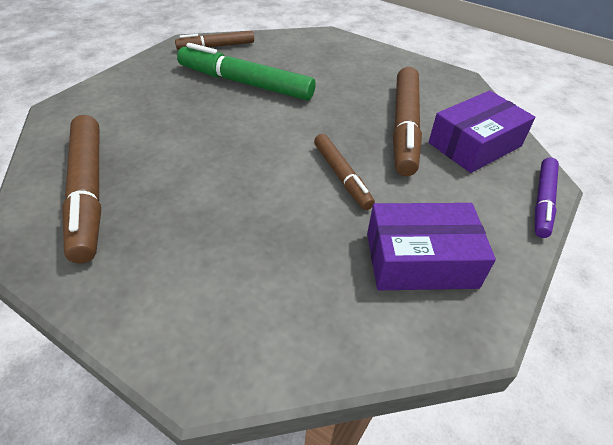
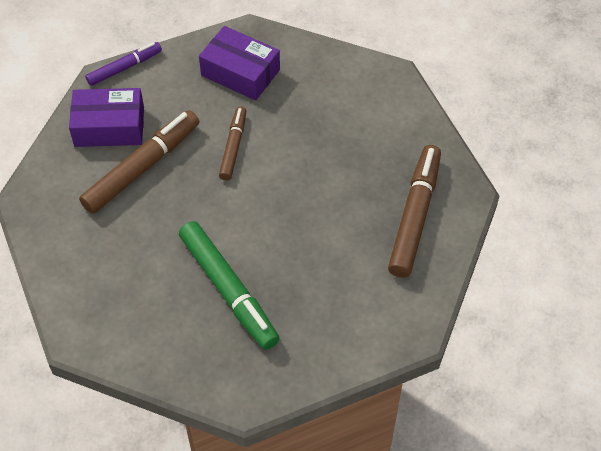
camera: 145 degrees left, 10 degrees up
(216, 46) = (216, 374): brown marker -> none

